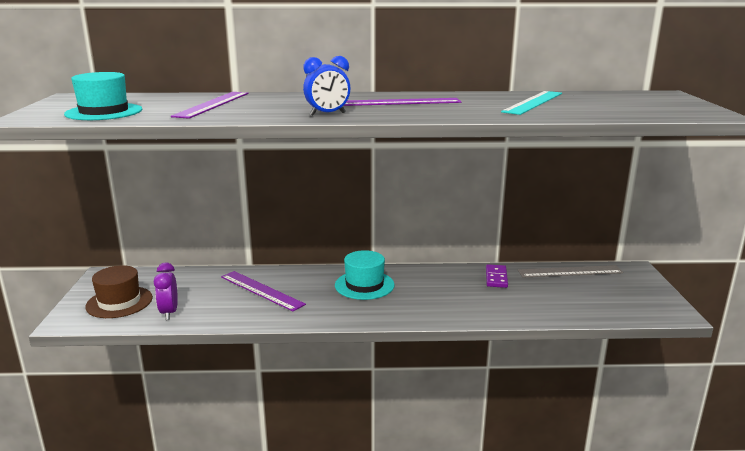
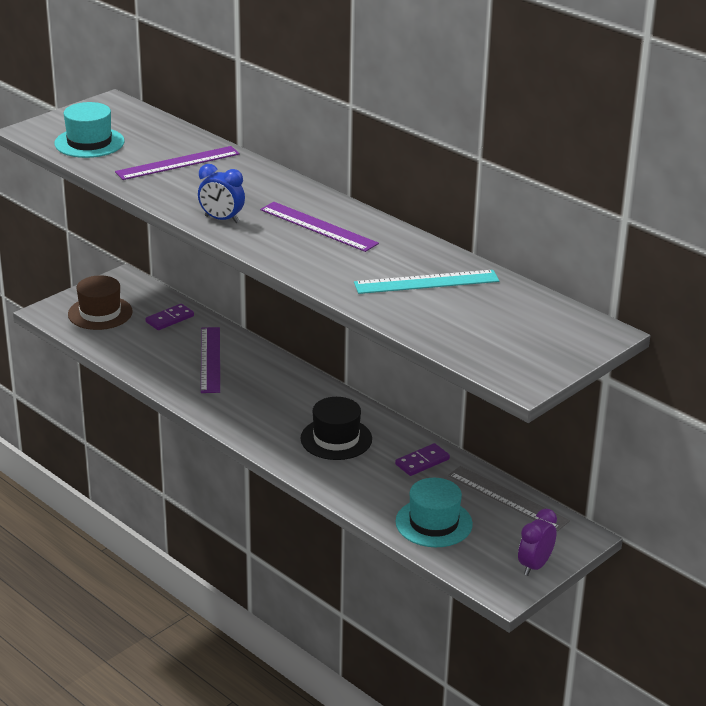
camera: 45 degrees right, 10 degrees up
(169, 313) = (118, 343): purple clock -> purple clock (535, 566)
(186, 282) = (169, 319): none -> purple domino
(364, 285) = (296, 401): turquoise hat -> turquoise hat (434, 523)
(429, 291) = (336, 439): none -> black hat

